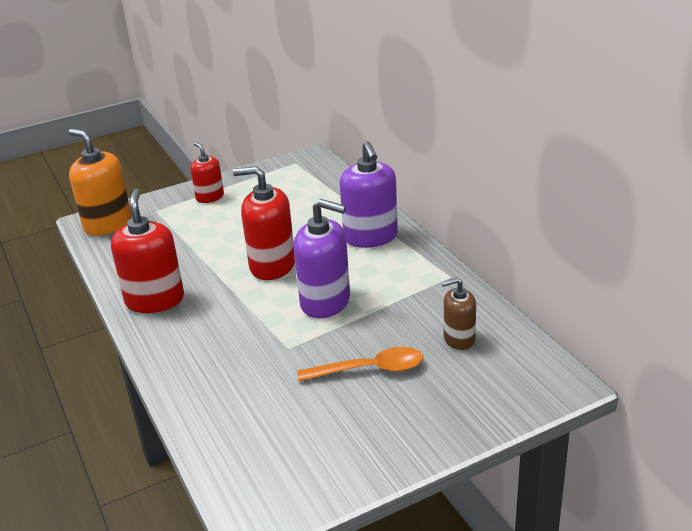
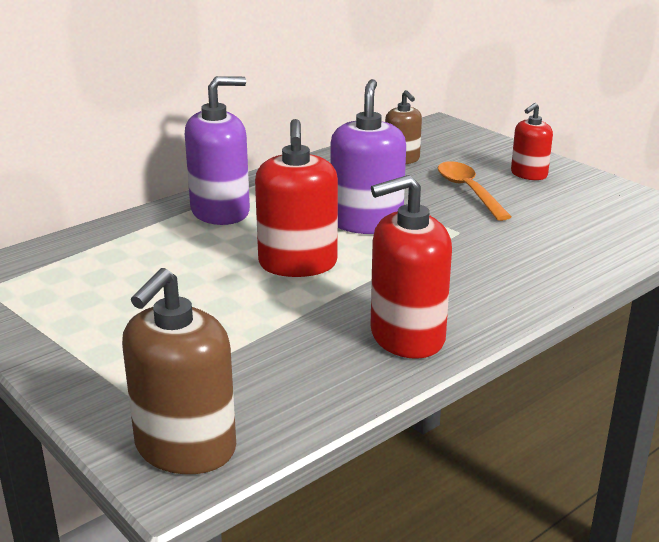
camera: 105 degrees left, 5 degrees down
(107, 224) = (185, 448): orange soap dispenser -> brown soap dispenser
(210, 197) = (92, 350): red soap dispenser -> red soap dispenser (528, 174)

